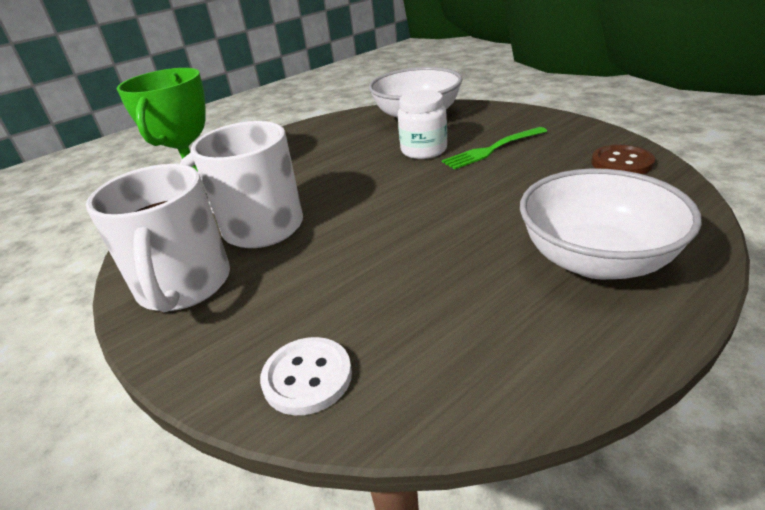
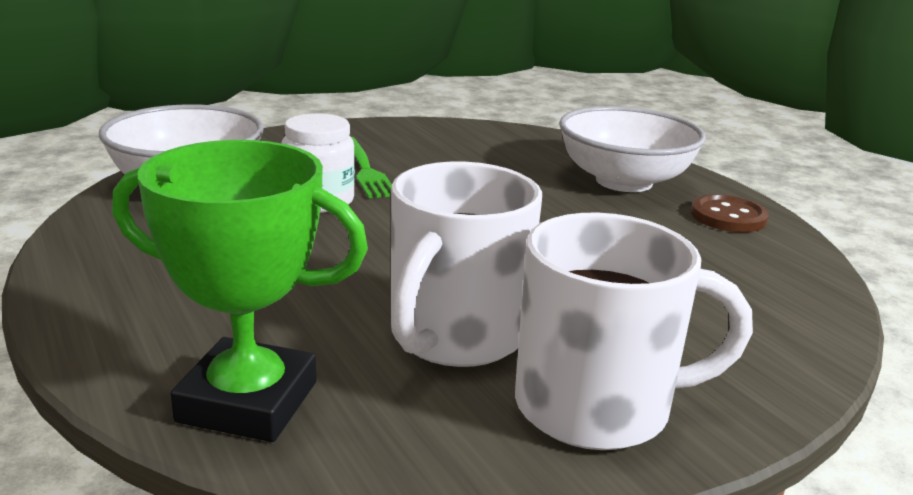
camera: 85 degrees left, 10 degrees down
(307, 377) = (780, 322): white button -> none
(621, 163) = (461, 135): brown button -> brown button (728, 216)

